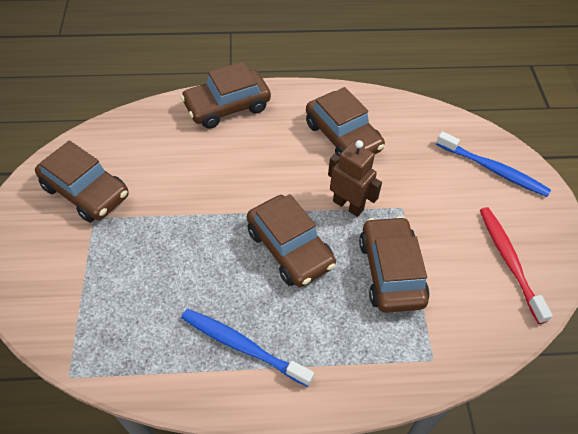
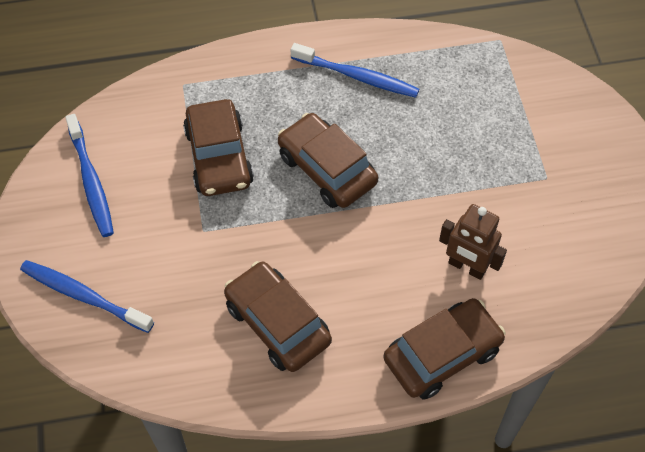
camera: 175 degrees right, 5 degrees up
(86, 191) = (570, 207): brown car -> none
(348, 205) = (266, 226): brown robot -> brown robot (467, 267)
(509, 261) = (91, 182): red toothbrush -> blue toothbrush

